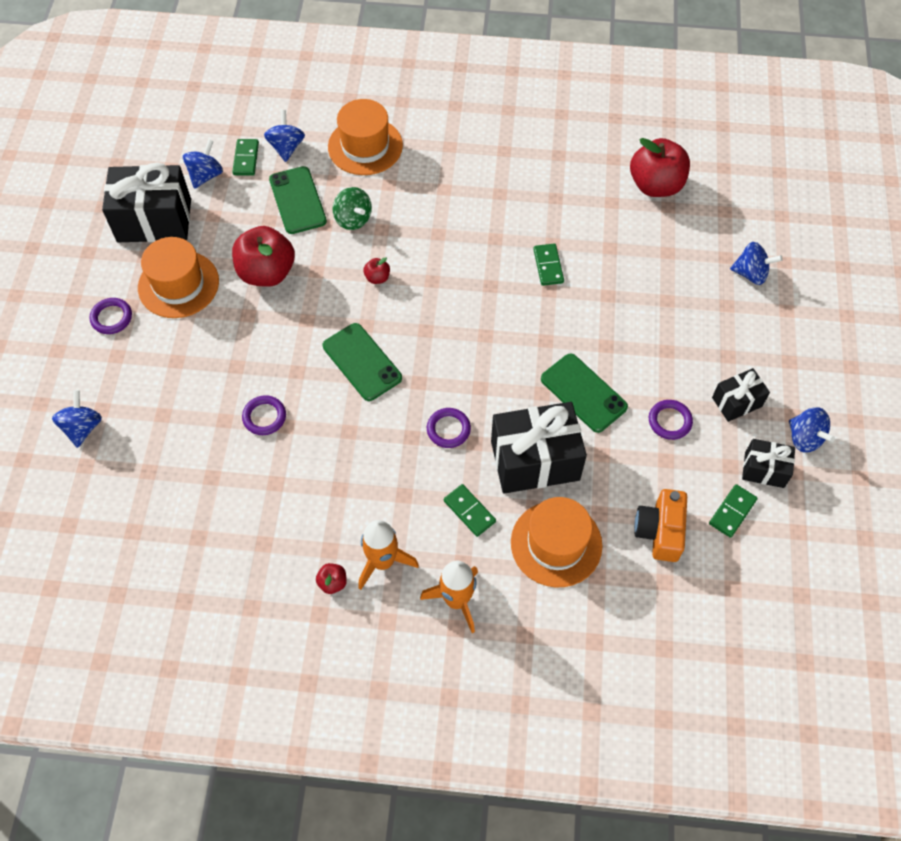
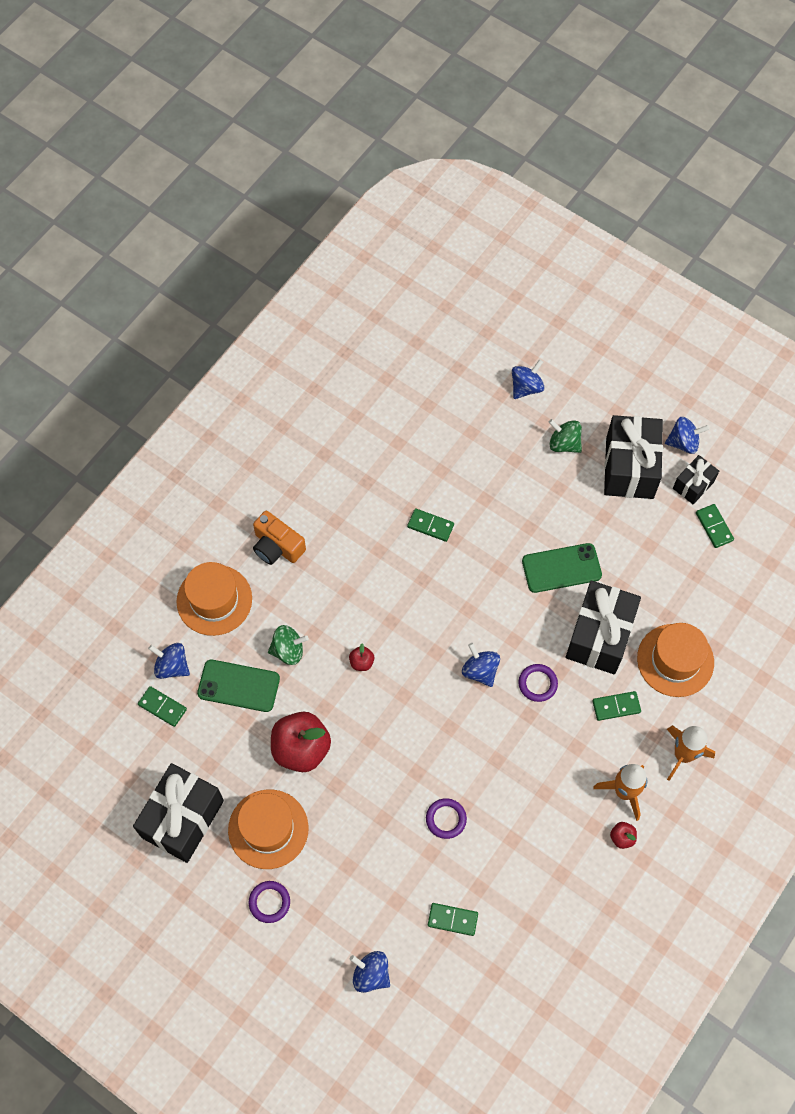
camera: 60 degrees left, 5 degrees up
(168, 470) = (452, 920): none -> green domino
(206, 175) = (159, 750): blue spinning top -> blue spinning top (480, 670)
(362, 362) = (437, 716): green phone -> none
(655, 185) = (402, 401): red apple -> none
(660, 531) = (703, 584): orange camera -> orange camera (277, 546)
(669, 421) = (619, 523): purple ring -> none
(717, 333) = (564, 443): none -> green spinning top
(736, 402) = (629, 468): black gift -> black gift, size x1.89

